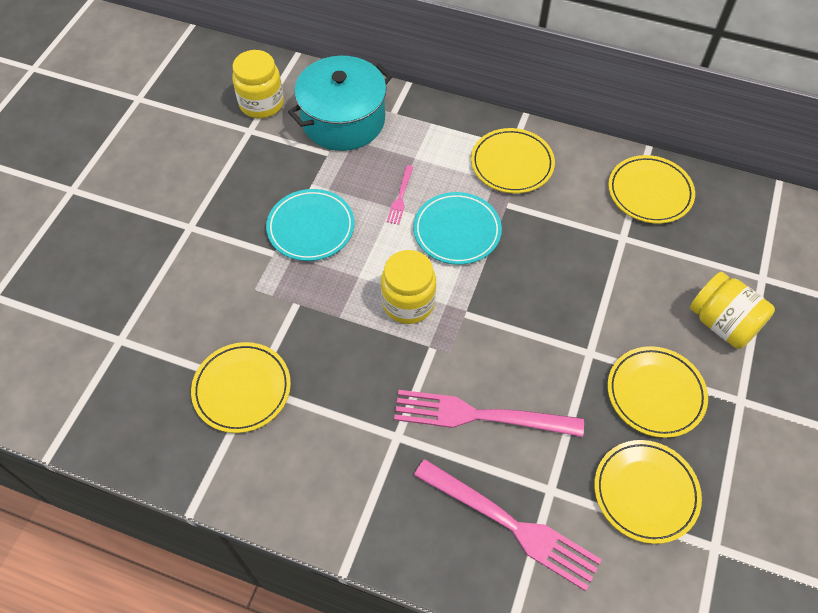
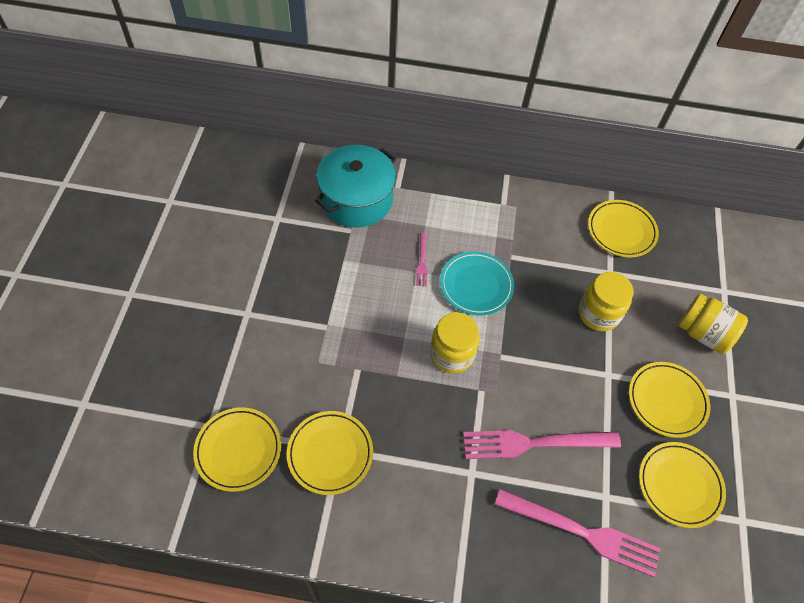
camera: 15 degrees left, 0 degrees up
(262, 104) = (282, 193): yellow jar -> yellow jar (598, 314)
(311, 228) = (353, 299): turquoise plate -> none
(512, 164) = (506, 220): yellow plate -> yellow plate (238, 450)

